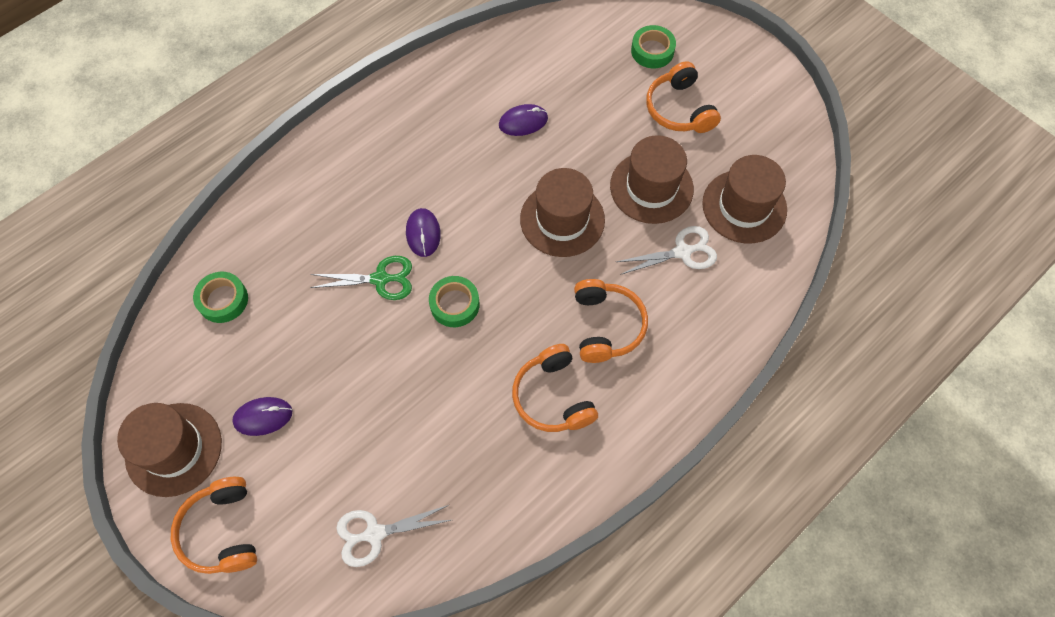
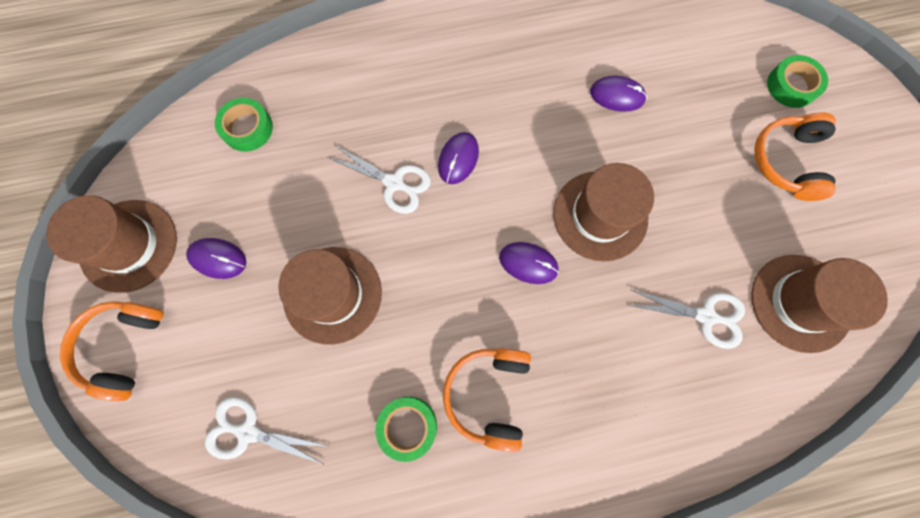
camera: 30 degrees right, 10 degrees up
(380, 279) = (394, 183): green scissors -> white scissors
(454, 304) = (448, 246): green tape -> green tape (407, 427)
(527, 284) = (528, 263): none -> purple mouse
(606, 326) = (582, 351): orange headphones -> none
(651, 187) = (710, 230): brown hat -> brown hat (332, 294)

